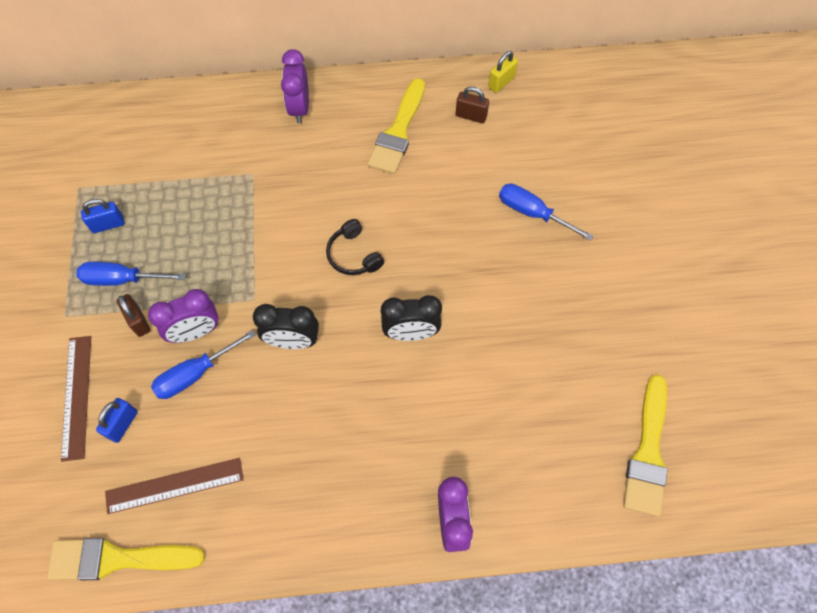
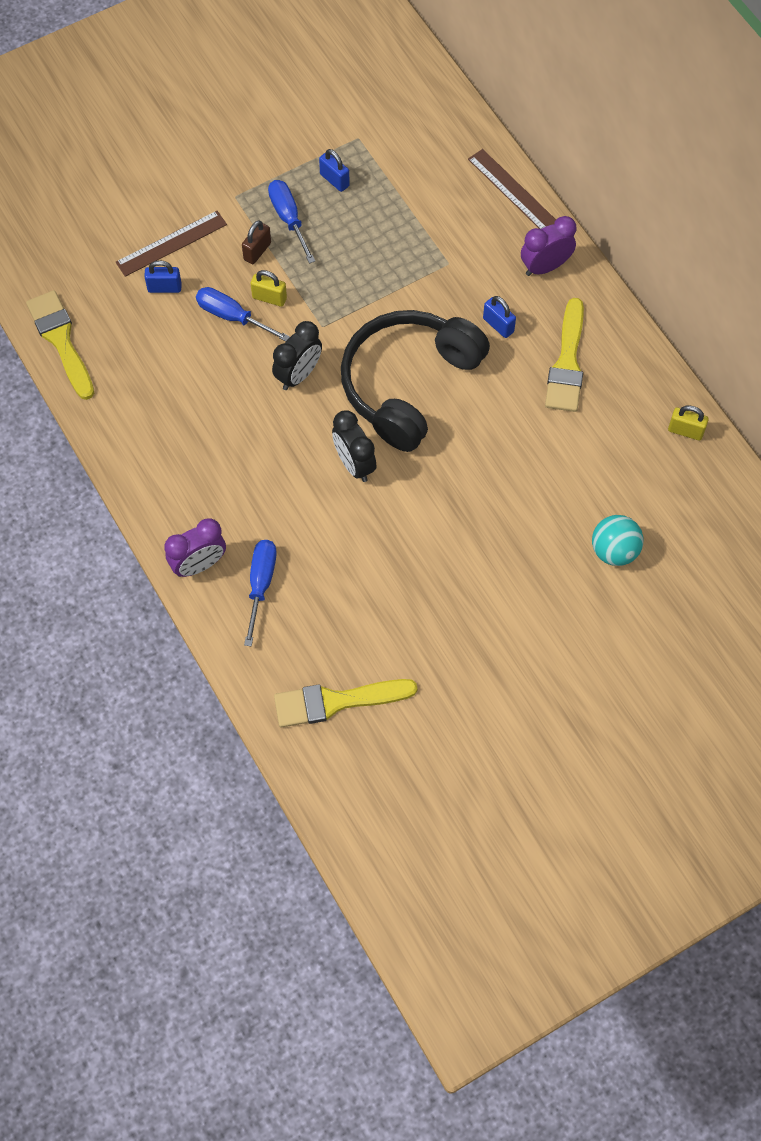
camera: 65 degrees right, 0 degrees up
(174, 485) = (134, 349): brown ruler -> brown ruler (512, 190)
(196, 332) = (269, 298): purple clock -> yellow padlock
(293, 341) = (298, 375): black clock -> black clock turned 120 degrees counterclockwise
(335, 164) = (498, 325): none -> blue padlock
(353, 255) = (408, 384): black headphones -> black headphones, size x2.46
(398, 132) = (567, 363): yellow brush -> yellow brush turned 75 degrees counterclockwise
(471, 116) = (625, 419): brown padlock -> none
(533, 213) = (539, 519): blue screwdriver -> blue screwdriver (261, 585)
(585, 174) = (614, 551): none -> turquoise ball

